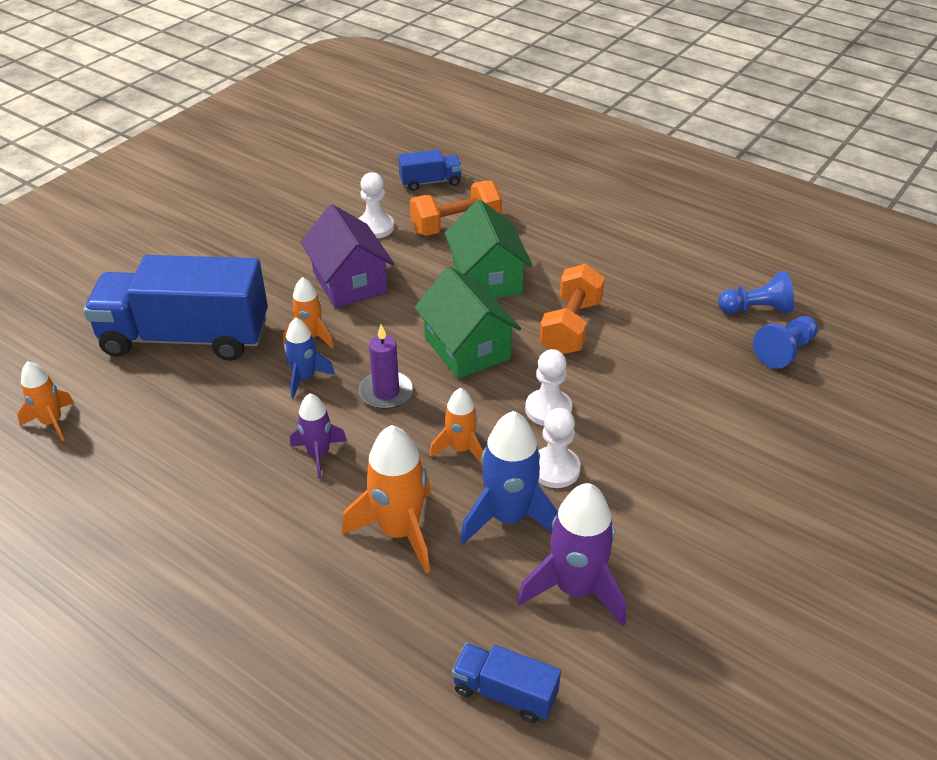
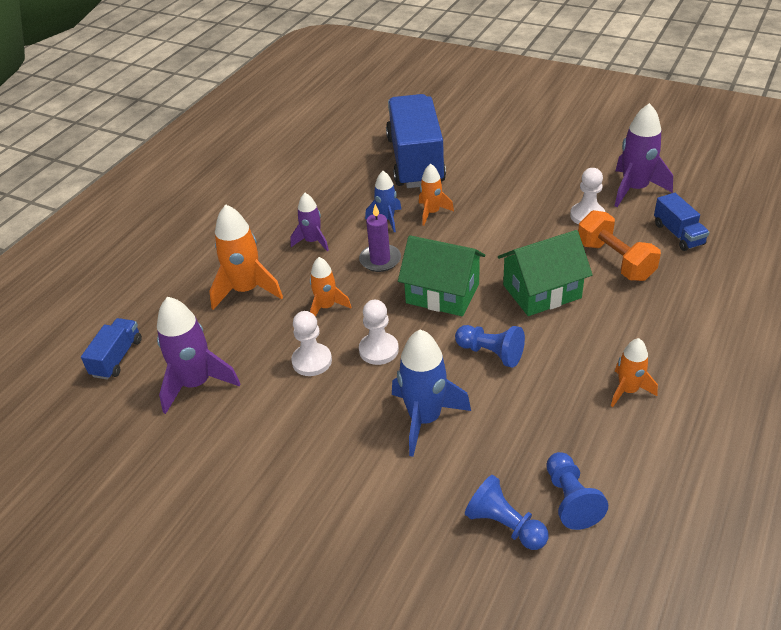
camera: 85 degrees right, 0 degrees up
(52, 422) = (326, 136): orange rocket -> orange rocket (628, 390)
(345, 190) = (635, 189): none -> purple rocket
(350, 282) = (505, 217): purple house -> none
(467, 348) = (442, 293): green house -> green house turned 60 degrees clockwise
(508, 517) = (261, 341): blue rocket -> blue rocket (424, 418)
(571, 327) = (491, 353): orange dumbbell -> blue pawn

